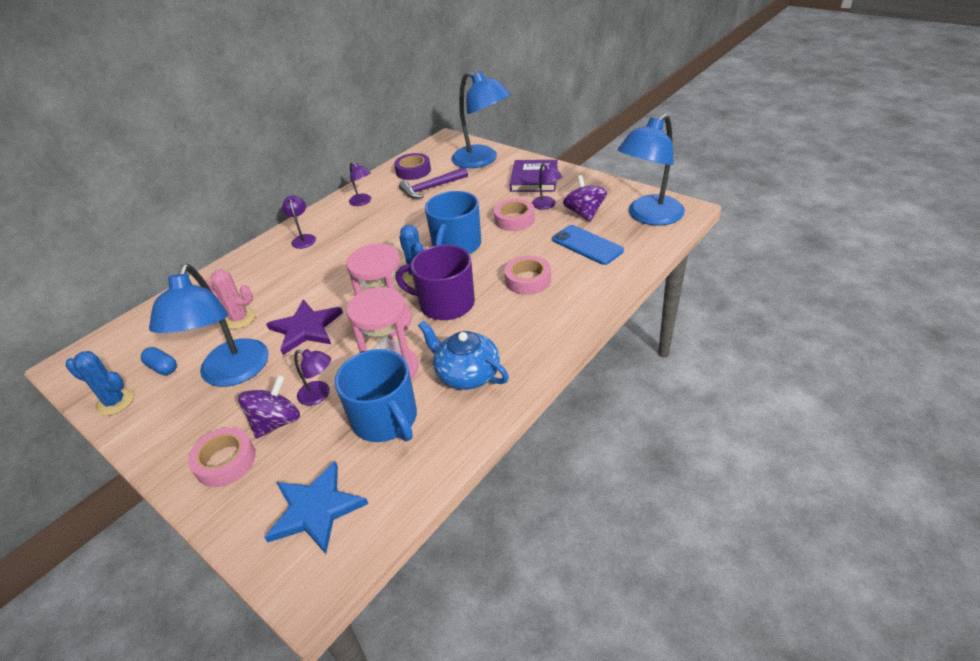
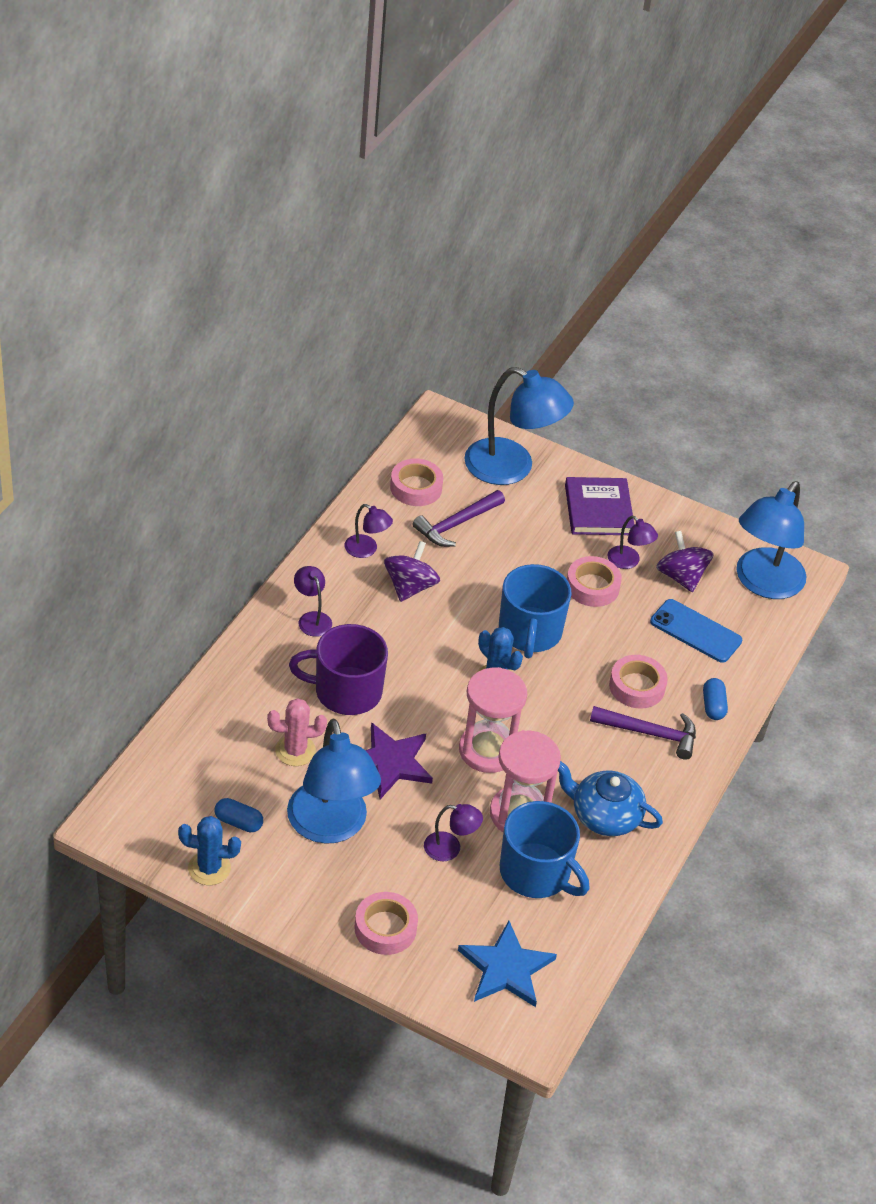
camera: 20 degrees left, 5 degrees up
(276, 422) = (417, 882): purple spinning top -> purple spinning top (410, 587)
(413, 171) = (416, 487): purple tape -> pink tape
(445, 303) = (547, 723): purple mug -> purple mug (346, 691)
(528, 312) = (649, 733): none -> purple hammer
(589, 294) = (713, 706): none -> blue capsule

